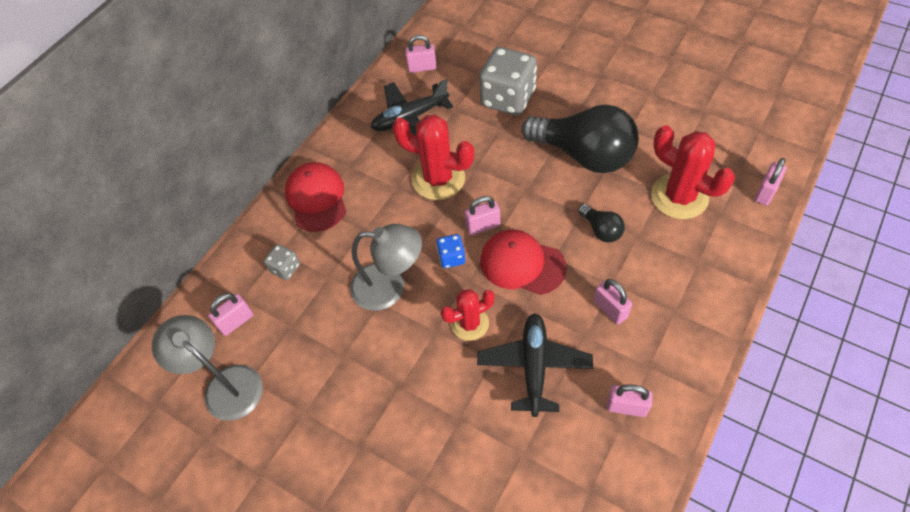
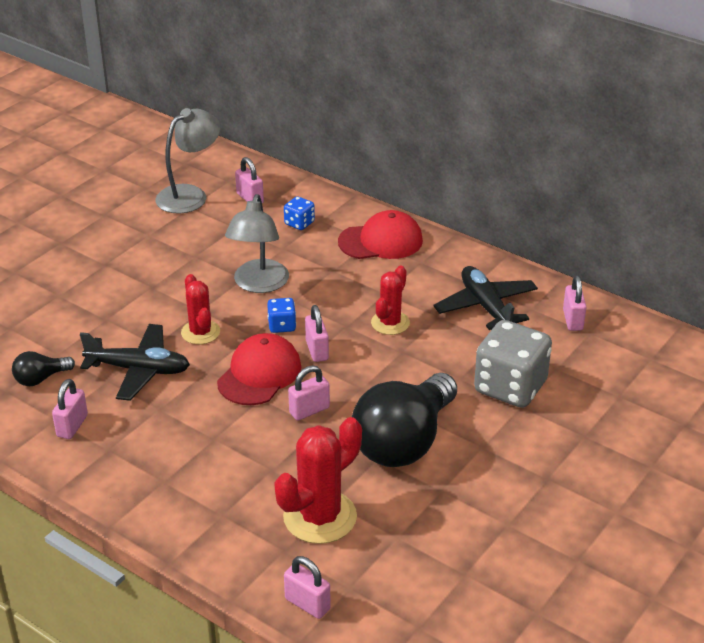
camera: 90 degrees right, 20 degrees down
(285, 268) = (299, 223): grey dice -> blue dice
(438, 179) = (390, 323): red cactus -> red cactus, size x0.62
(601, 230) = (287, 440): black light bulb -> black light bulb (41, 379)
(610, 309) = (183, 431): pink padlock -> pink padlock (309, 410)

